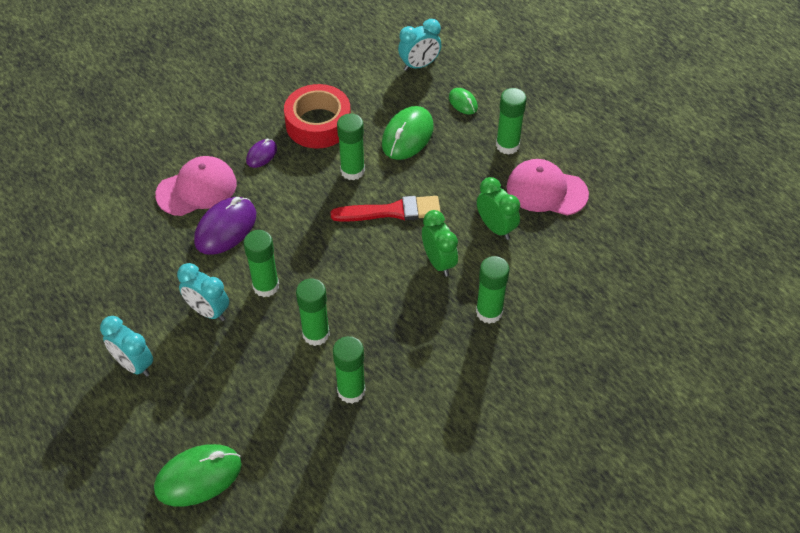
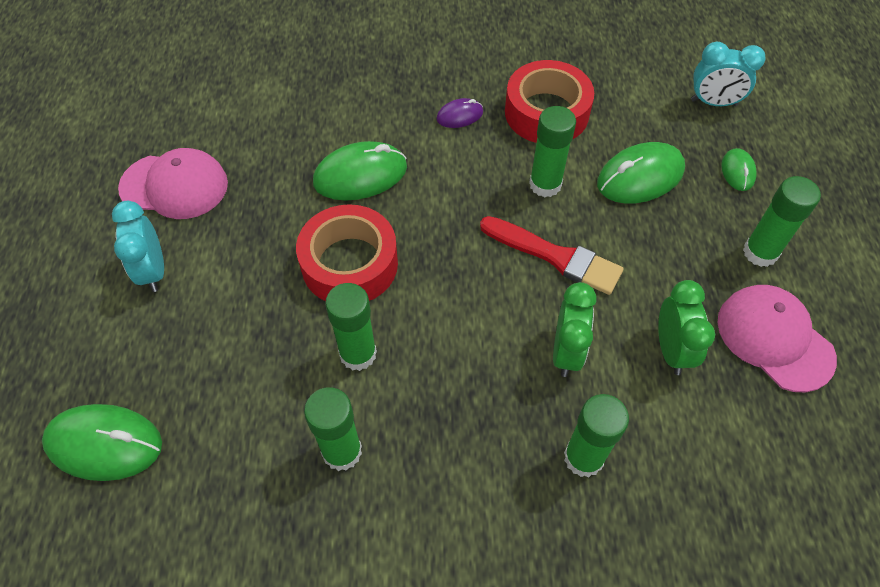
camera: 35 degrees right, 5 degrees up
(197, 189) = (366, 118): pink cap -> pink cap (174, 186)
(208, 311) = (270, 256): turquoise clock -> none
(226, 228) = (360, 175): purple mouse -> green mouse
(266, 286) = (349, 264): green glue stick -> red tape

